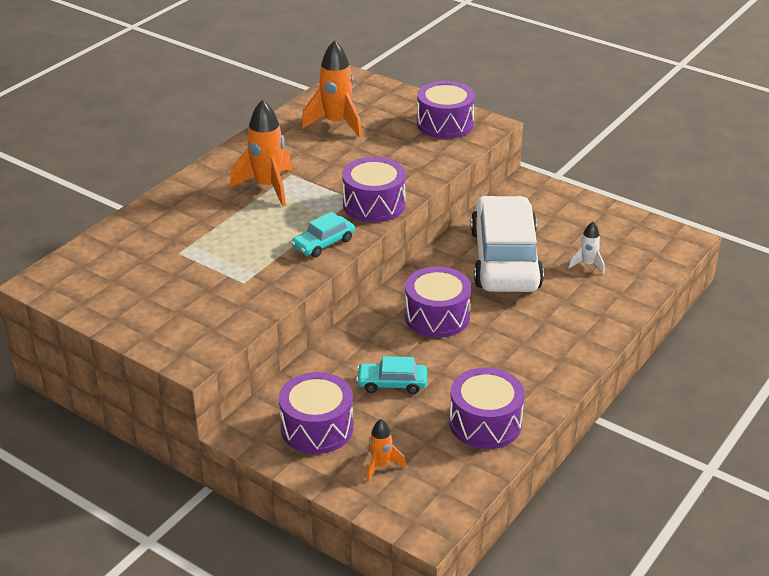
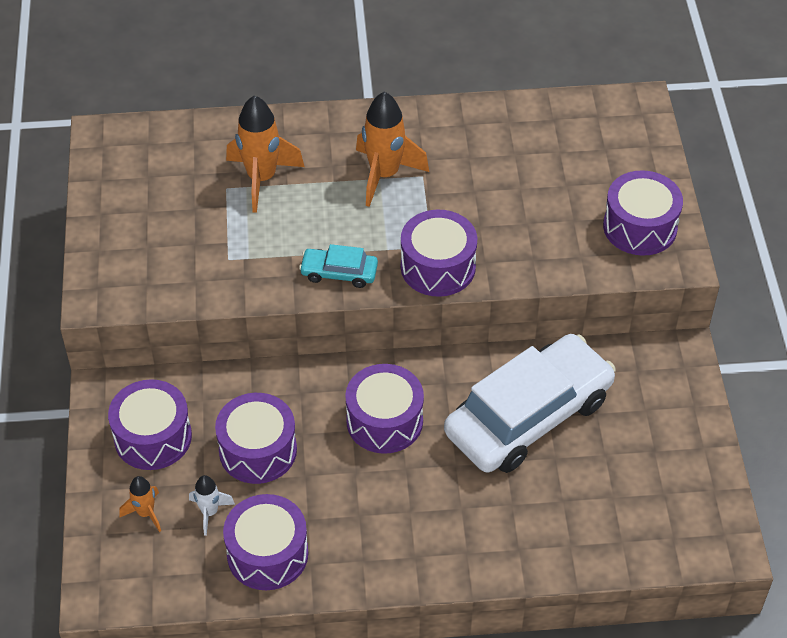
camera: 50 degrees right, 15 degrees up
(336, 123) = (544, 148): orange rocket -> orange rocket (262, 178)
(392, 383) = (258, 450): turquoise car -> purple drum
(587, 265) = (591, 489): white rocket -> white rocket (210, 512)

